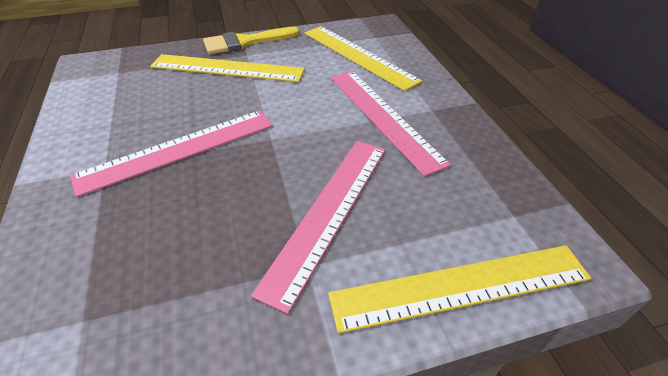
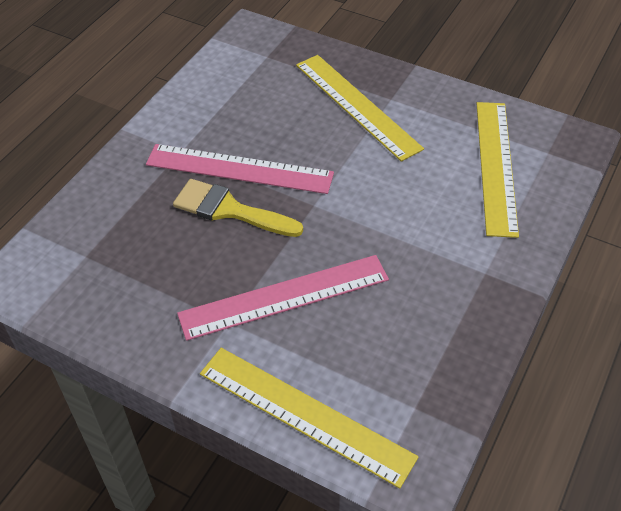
camera: 45 degrees right, 5 degrees up
(245, 42) = (406, 81): yellow brush -> yellow brush (229, 210)
(382, 117) = (429, 248): pink ruler -> none

